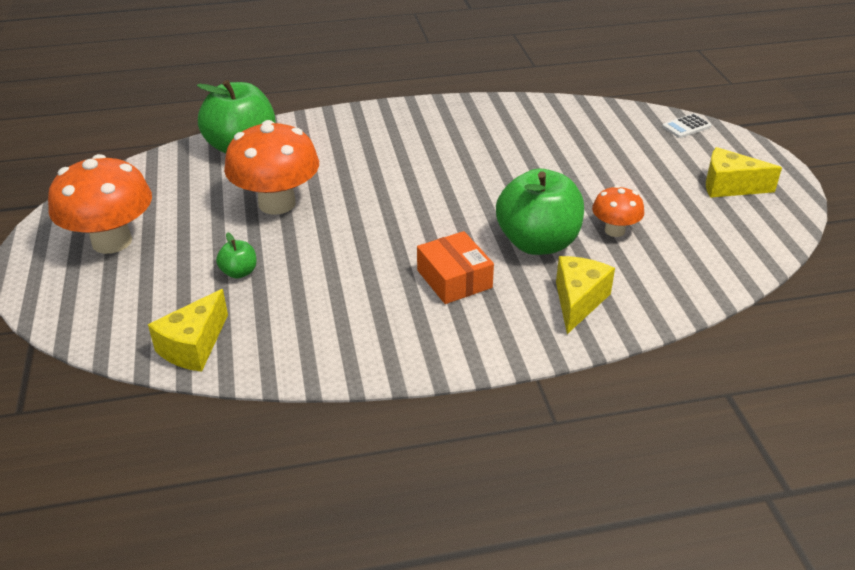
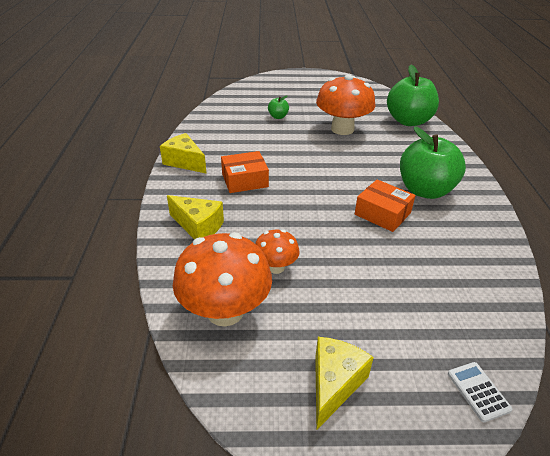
camera: 100 degrees right, 0 degrees up
(112, 241) = (315, 88): orange mushroom -> orange mushroom (225, 311)
(193, 346) = (226, 105): yellow cheese -> yellow cheese (184, 162)
(484, 167) = (382, 214): none -> orange box
(537, 243) = (272, 221): green apple -> green apple (425, 190)

